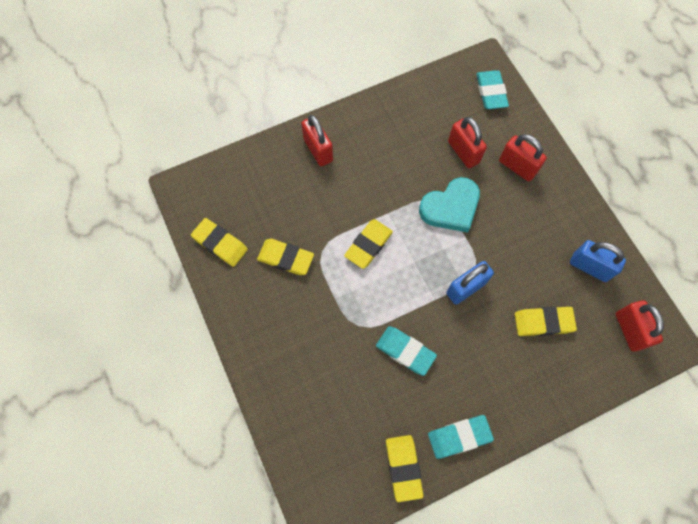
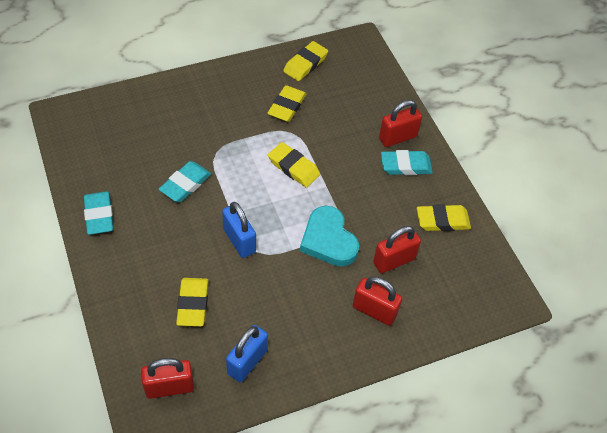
camera: 90 degrees right, 15 degrees down
(403, 467) = (84, 171): yellow eraser -> yellow eraser (442, 220)
(491, 92) = (472, 300): turquoise eraser -> turquoise eraser (405, 165)
(517, 167) = (374, 310): red padlock -> red padlock turned 75 degrees clockwise

